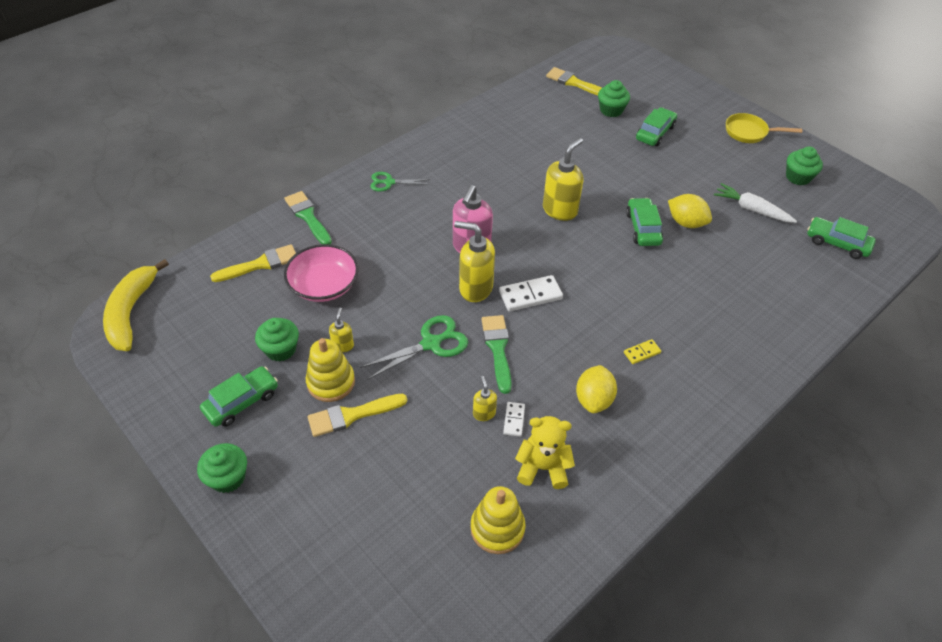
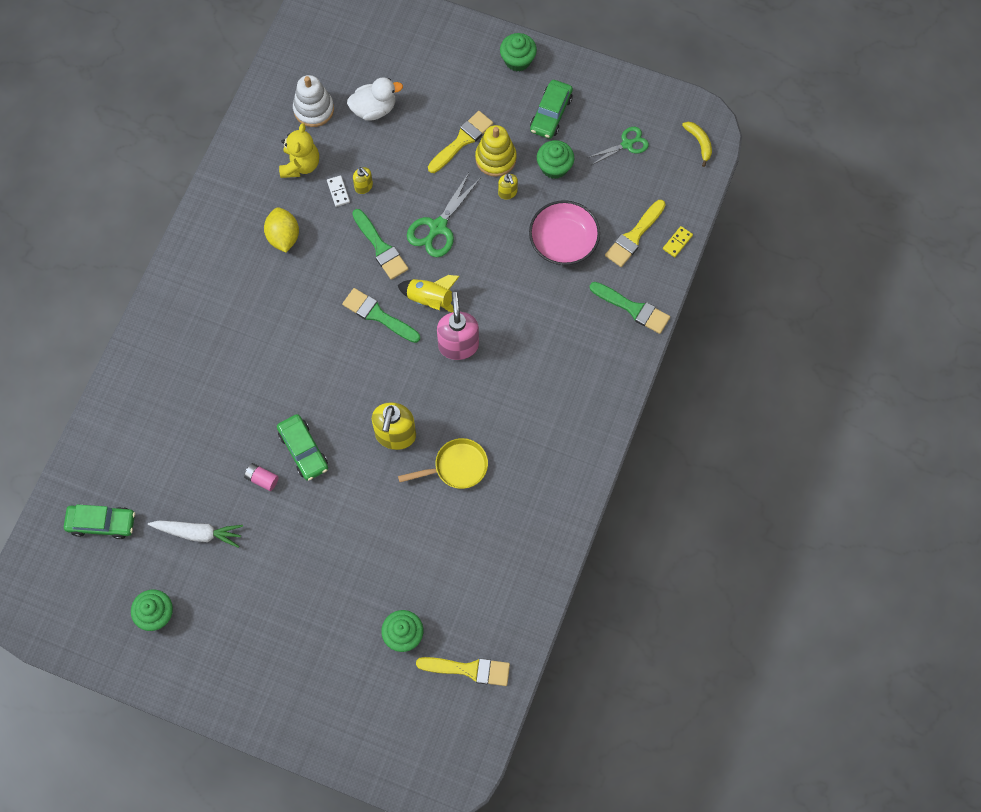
camera: 155 degrees right, 20 degrees up
(131, 312) = (699, 143): yellow banana -> yellow banana, size x0.49
(389, 182) = (585, 390): green scissors -> green scissors (627, 144)
(425, 495) = (374, 109): none -> white duck
(475, 288) = (430, 300): yellow soap dispenser -> yellow rocket
(497, 528) = (314, 109): yellow stacking toy -> white stacking toy
(530, 295) = (378, 315): white domino -> green brush
(543, 467) = (300, 165): yellow teddy bear -> yellow teddy bear turned 60 degrees counterclockwise
(642, 352) = (259, 299): yellow domino -> yellow domino (677, 242)
(655, 133) = (337, 616): green car -> none
(686, 223) = (262, 479): yellow lemon -> pink battery
(749, 132) = (226, 673): yellow pan -> yellow pan (456, 467)

